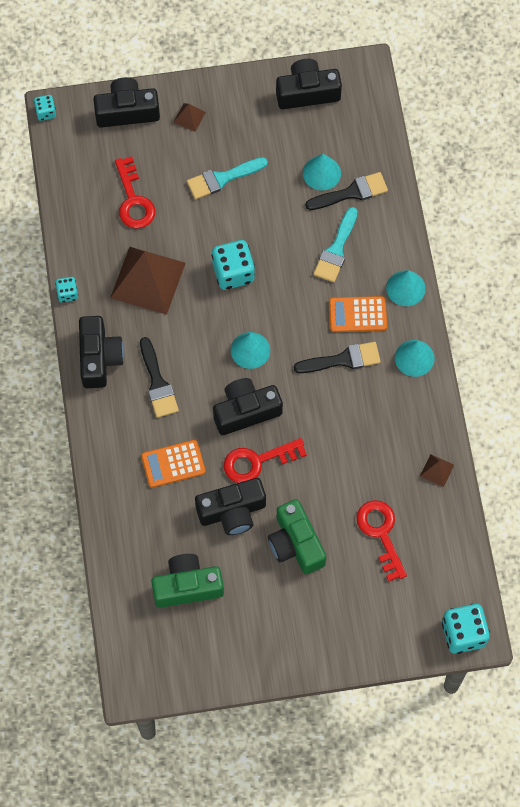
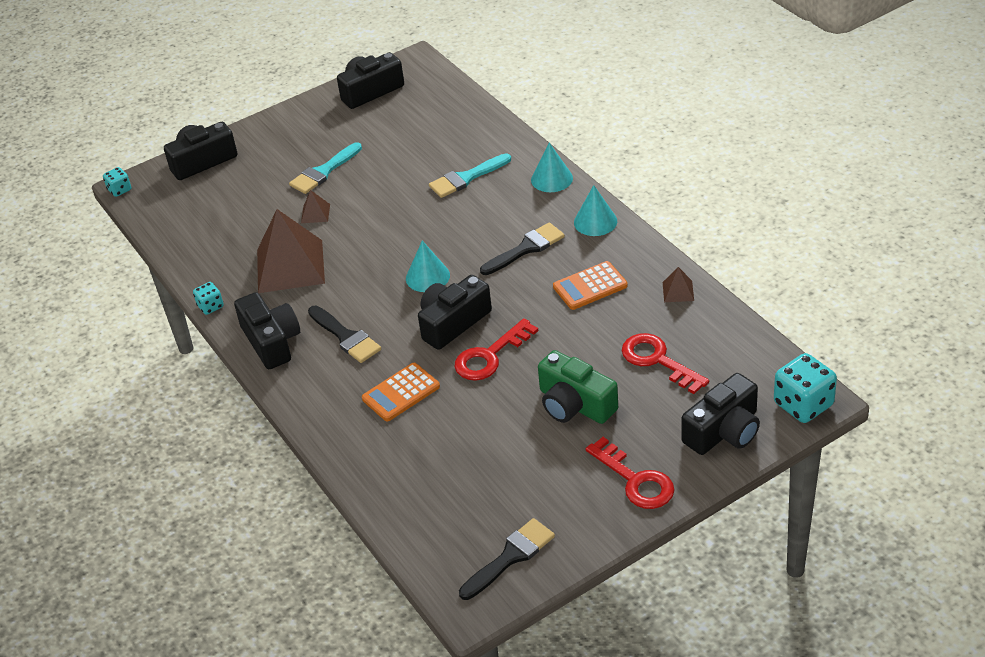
camera: 20 degrees left, 25 degrees down
(133, 200) = (242, 216): red key -> red key (635, 480)
(187, 586) = (479, 488): green camera -> none
(189, 117) = (266, 144): brown pyramid -> brown pyramid (315, 213)
(232, 512) = (489, 406): black camera -> black camera (724, 431)
(233, 273) = (375, 229): turquoise dice -> none
(321, 173) = (418, 135): turquoise cone -> none
(336, 249) = (466, 178): turquoise brush -> turquoise brush turned 60 degrees clockwise
(351, 192) = (455, 137): black brush -> black brush (510, 557)
(357, 314) = (518, 213): orange calculator -> orange calculator (590, 286)

